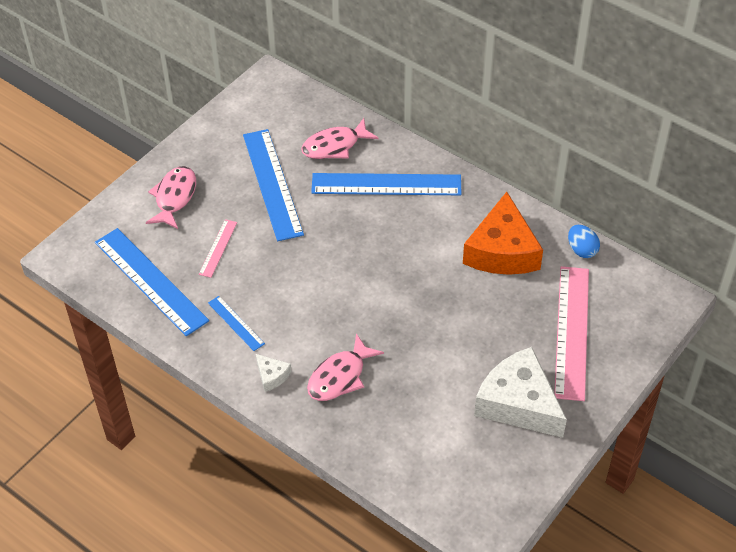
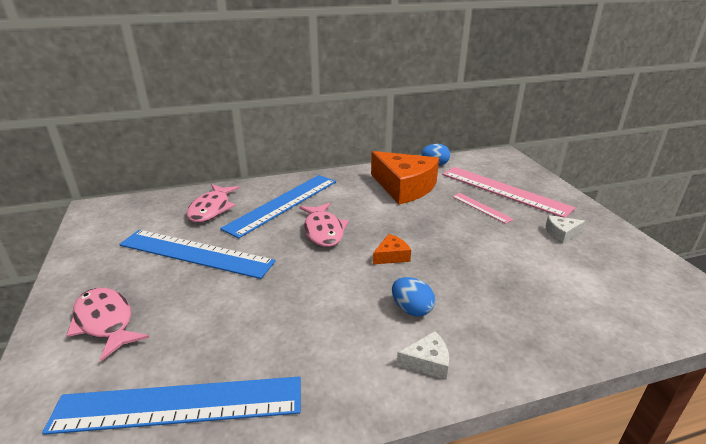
camera: 55 degrees left, 20 degrees down
(218, 248) = (214, 321): pink ruler -> pink ruler (481, 207)
(236, 323) = (327, 356): blue ruler -> none
(317, 344) = (411, 309): none -> blue egg
(340, 376) = (466, 312): pink fish -> pink fish (323, 231)
(373, 300) = (391, 256): none -> orange cheese
(518, 403) = (561, 234): white cheese -> white cheese, size x0.43

